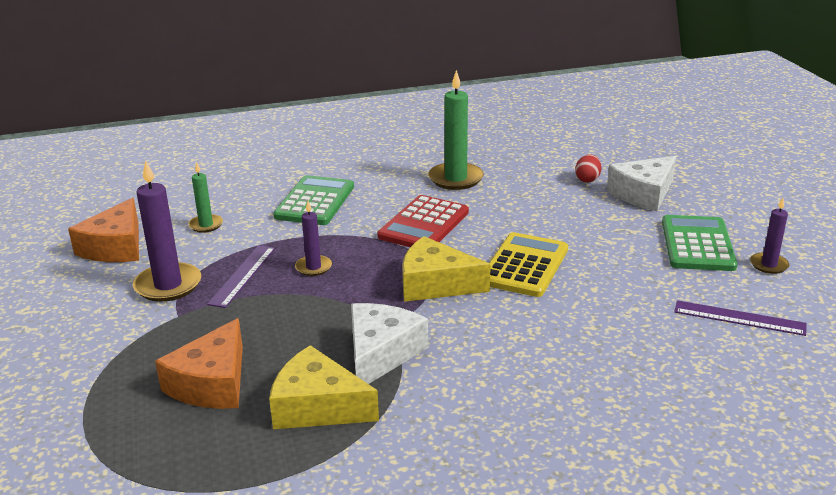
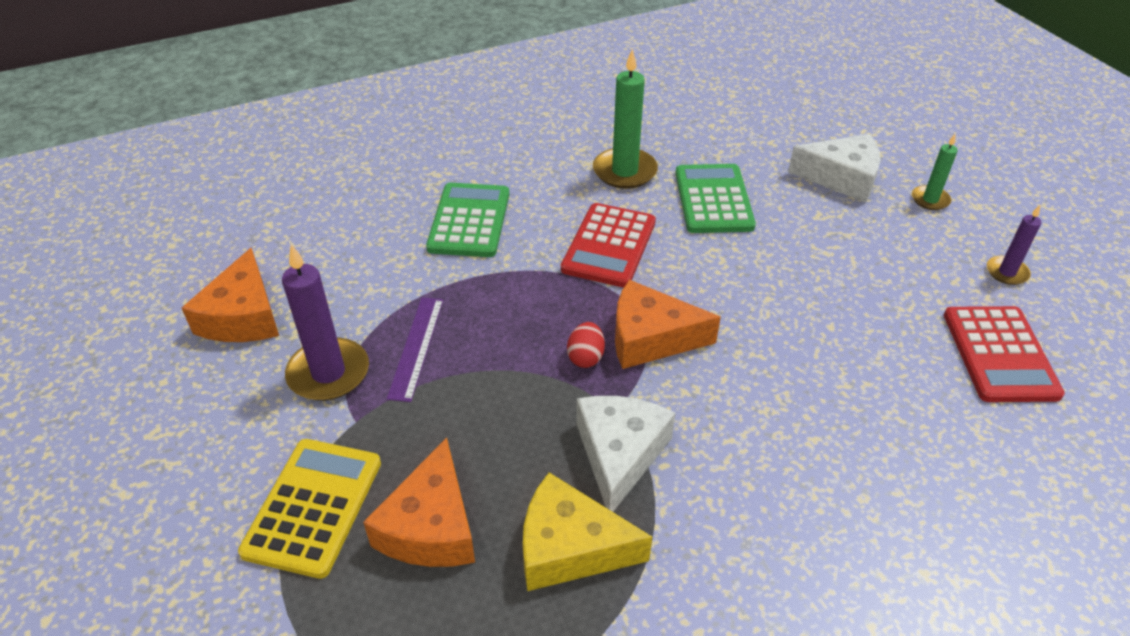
camera: 10 degrees left, 15 degrees up
(206, 225) = (347, 270): green candle -> green candle (930, 200)
(313, 267) = (499, 326): purple candle -> none
(435, 284) = (650, 338): yellow cheese -> orange cheese
(524, 266) = (743, 299): yellow calculator -> yellow calculator (313, 507)
(587, 179) = (774, 161): red egg -> red egg (585, 357)
(643, 194) = (842, 178): white cheese -> white cheese turned 120 degrees counterclockwise
(697, 244) = (922, 249): green calculator -> green calculator (713, 199)
(739, 318) = (999, 354): purple ruler -> red calculator

